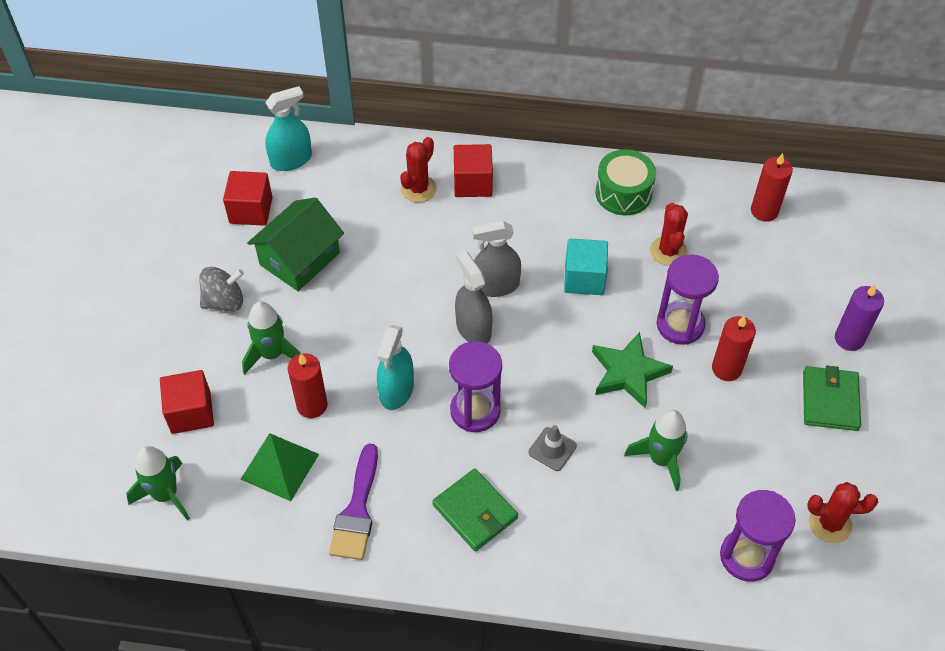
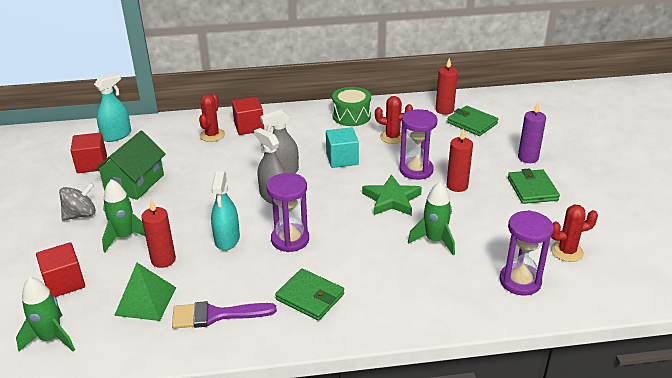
camera: 15 degrees left, 20 degrees down
(357, 510) = (216, 315): purple brush -> purple brush turned 90 degrees clockwise
(552, 449) = (355, 250): grey traffic cone -> none
(668, 251) = (392, 137): red cactus -> red cactus turned 60 degrees counterclockwise
(795, 248) = (472, 123): none -> green wallet

